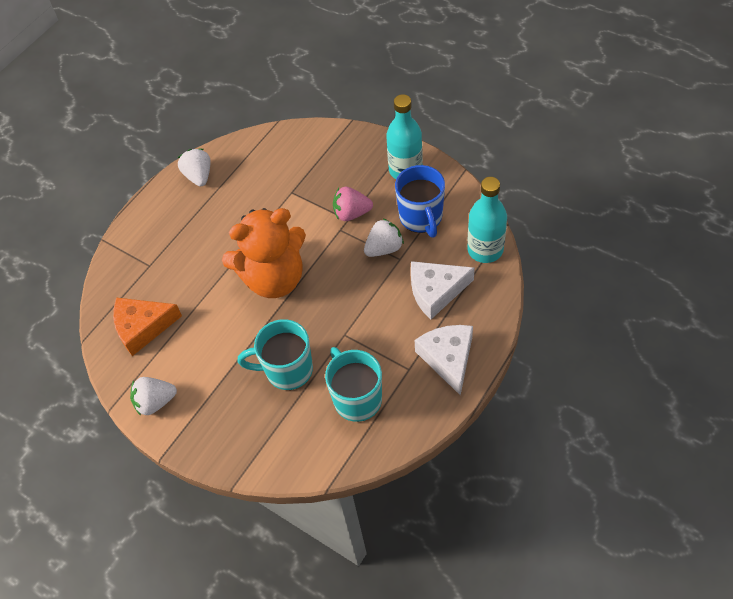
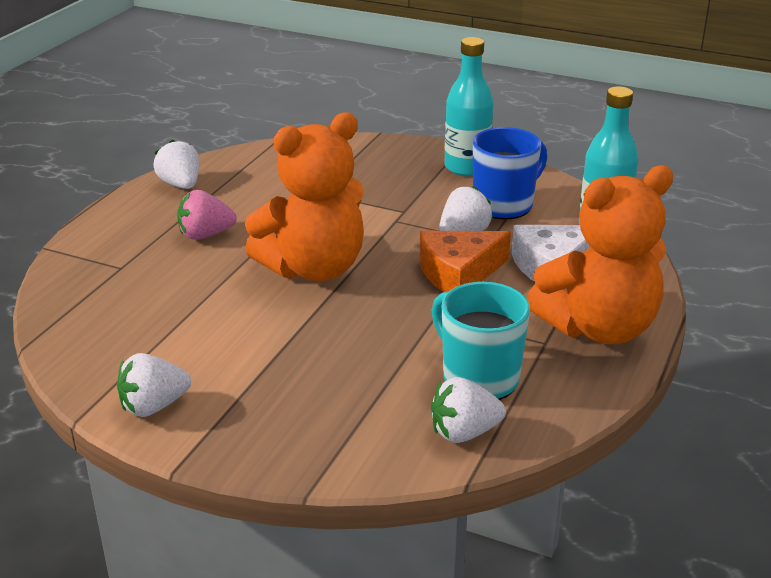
camera: 15 degrees left, 25 degrees down
(143, 327) = (120, 328): orange cheese -> orange cheese (458, 273)
(287, 370) = (360, 356): turquoise mug -> none
(335, 446) = (464, 433): none -> white strawberry
(351, 213) = (407, 206): pink strawberry -> pink strawberry (205, 235)
(421, 218) = (504, 205): blue mug -> blue mug turned 105 degrees counterclockwise
(448, 358) = (598, 328): white cheese -> orange teddy bear

